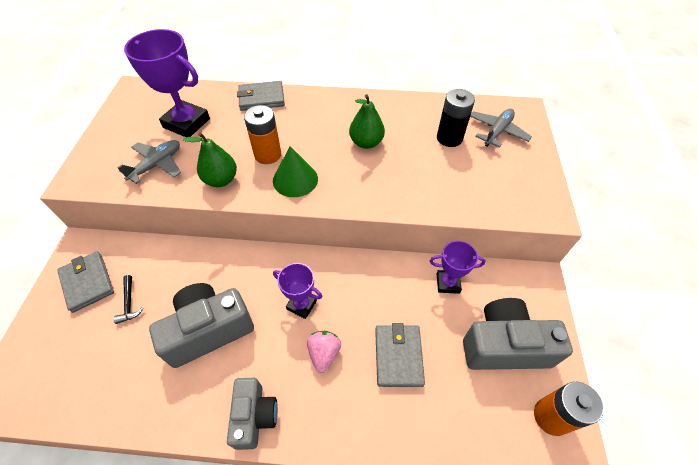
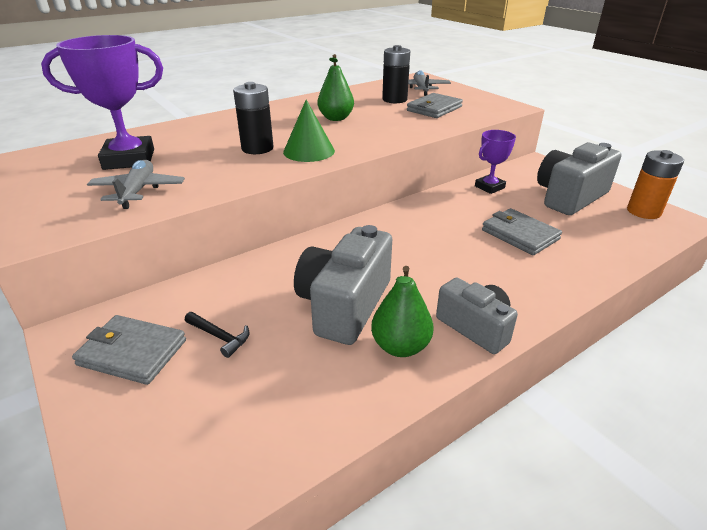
camera: 40 degrees left, 20 degrees down
(221, 180) = (234, 174): green pear -> green pear (400, 346)
(261, 98) = (193, 125): grey wallet -> grey wallet (434, 109)
(268, 155) = (257, 148): orange battery -> black battery
(301, 305) = (404, 247): purple trophy -> none
(324, 354) = (468, 262): pink strawberry -> none

